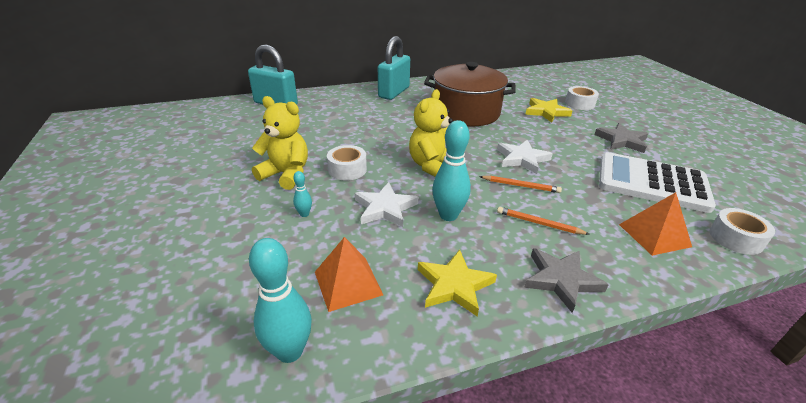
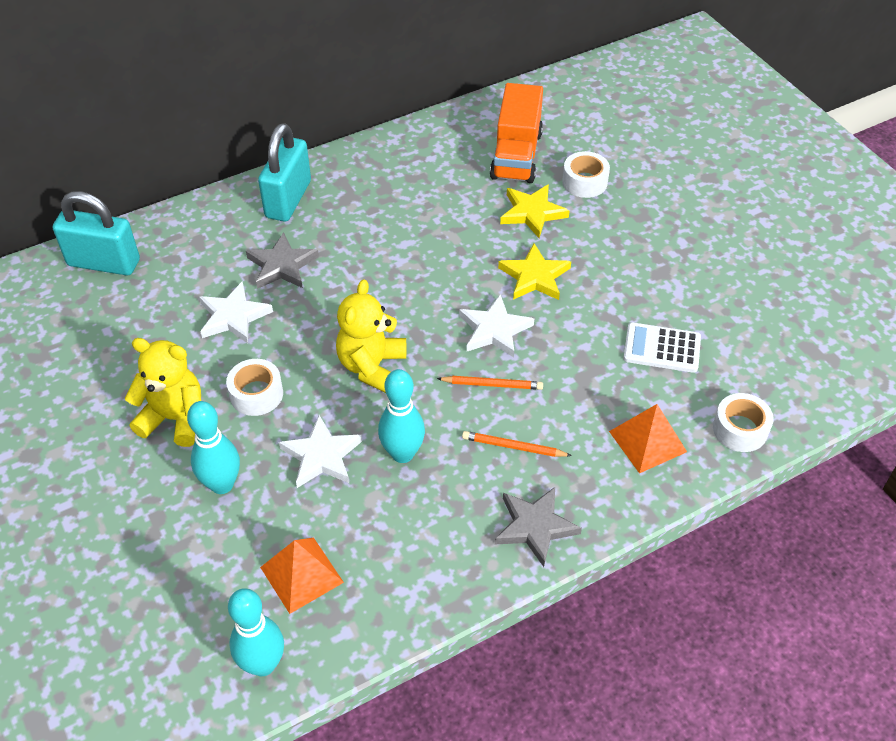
camera: 10 degrees left, 15 degrees up
(304, 214) = (222, 484): turquoise bowling pin -> turquoise bowling pin, size x2.06
(345, 133) = (233, 316): none -> white star
(454, 285) = (419, 555): yellow star -> yellow star (534, 276)
(466, 112) = (409, 234): brown pot -> none
(535, 90) = (516, 155): none -> orange truck
(621, 141) = (635, 265): grey star -> grey star (282, 265)
(652, 182) = (662, 348): white calculator -> white calculator, size x0.56

